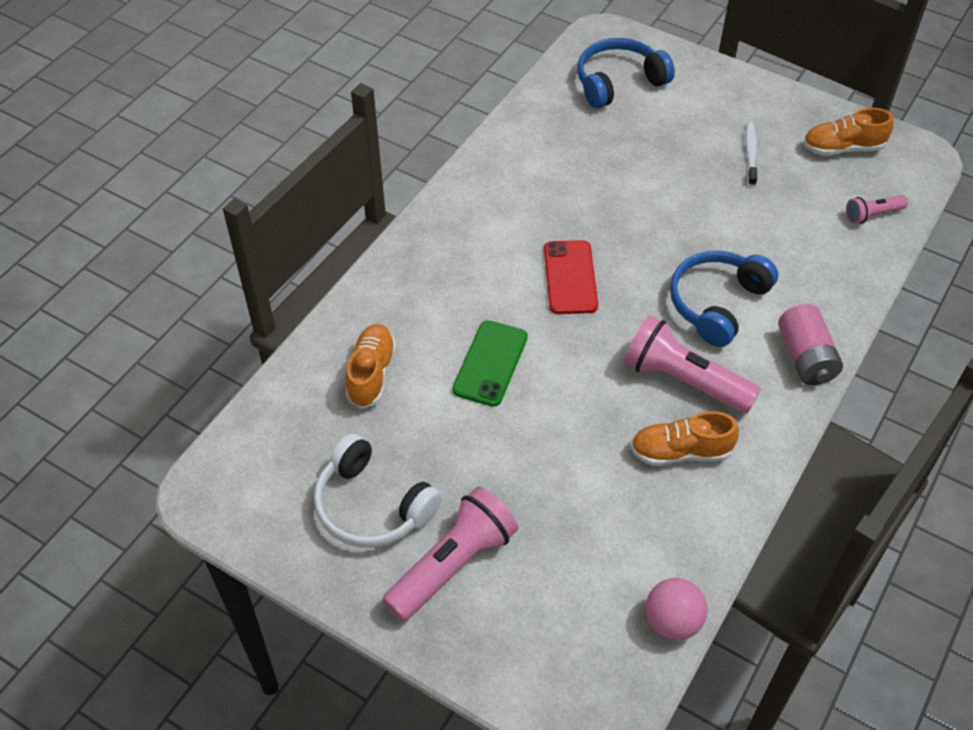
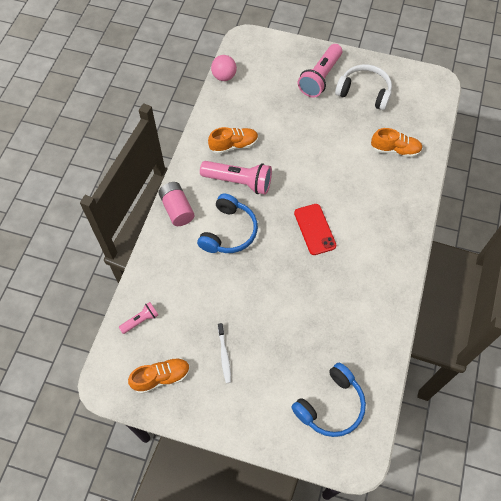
camera: 165 degrees right, 10 degrees up
(371, 374) = (395, 150): orange shoe -> orange shoe turned 75 degrees counterclockwise
(490, 363) = (339, 169): green phone -> none

